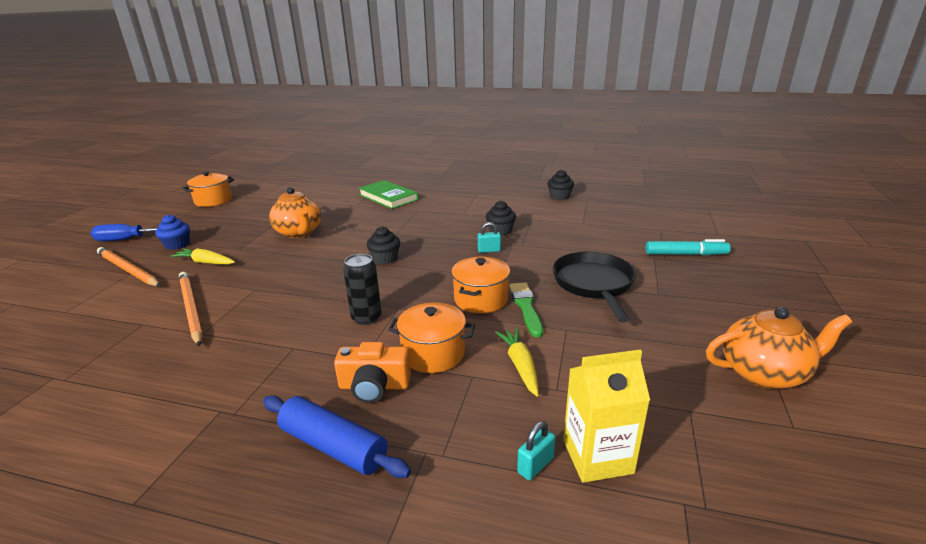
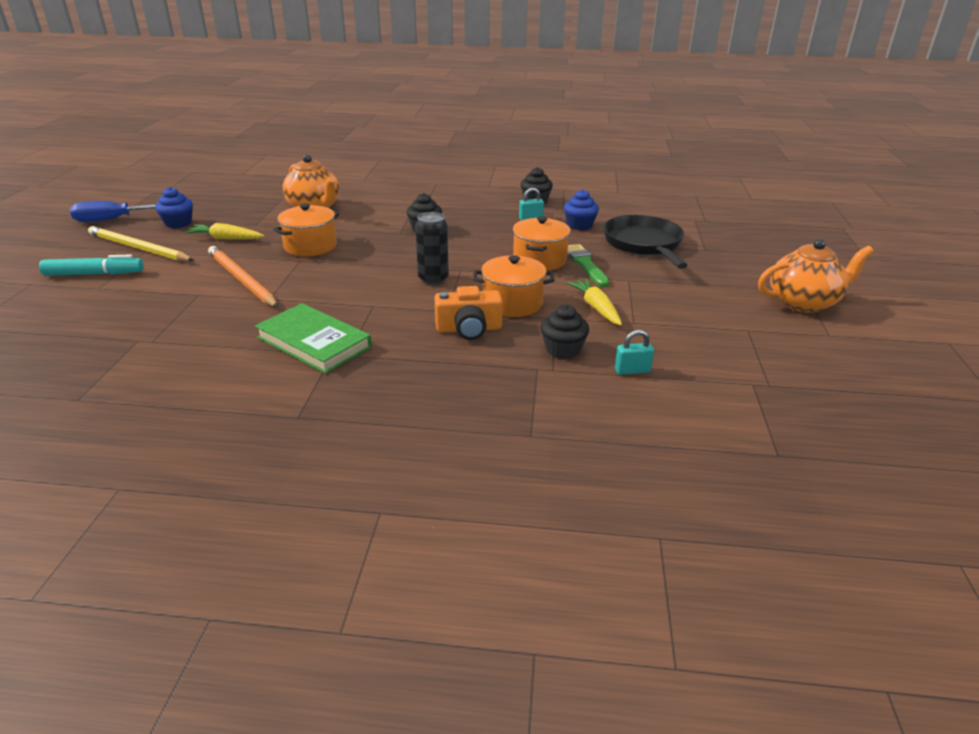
camera: 10 degrees left, 5 degrees up
(128, 270) = (139, 248): orange pencil -> yellow pencil
(213, 201) = (187, 178): orange pot -> orange pot (310, 246)
(334, 446) = (455, 370): blue rolling pin -> none
(388, 197) = (397, 171): green book -> green book (314, 342)
(534, 259) = (579, 225): none -> blue cupcake
(535, 465) = (632, 370): turquoise padlock -> turquoise padlock turned 45 degrees clockwise
(559, 196) = (586, 167): black cupcake -> black cupcake (563, 349)
(597, 456) = (680, 362): yellow carton -> none
(685, 254) = (724, 217): turquoise marker -> turquoise marker (94, 274)

